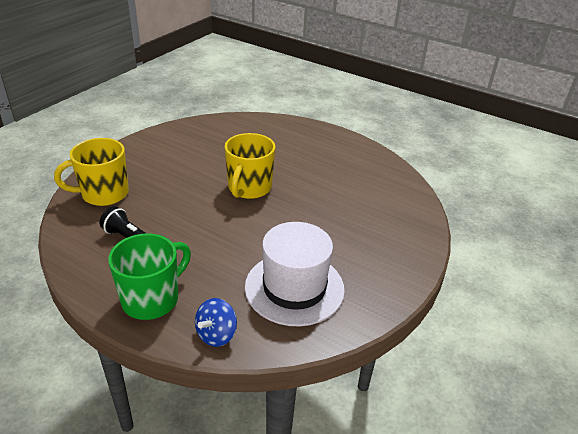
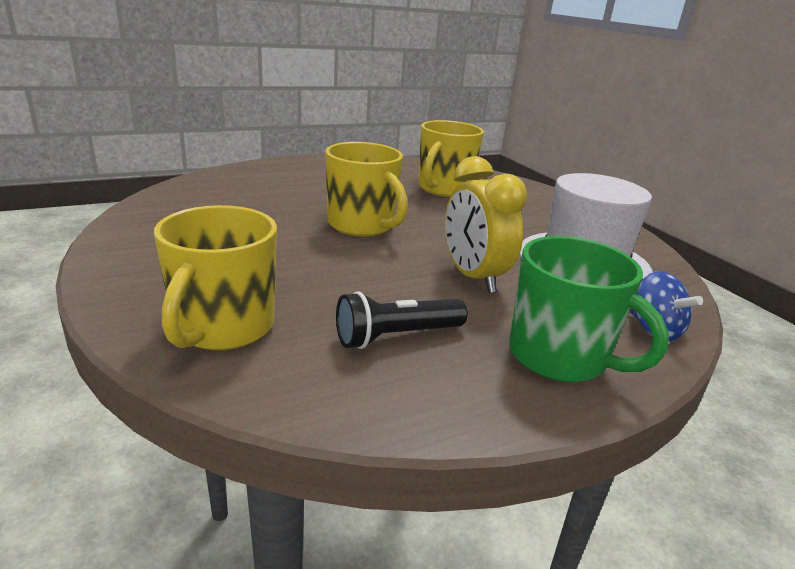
camera: 60 degrees left, 10 degrees down
(152, 299) = (560, 357): green mug -> green mug turned 150 degrees clockwise
(220, 247) = (473, 277): none -> yellow clock
(355, 196) = (443, 189): none -> yellow mug

